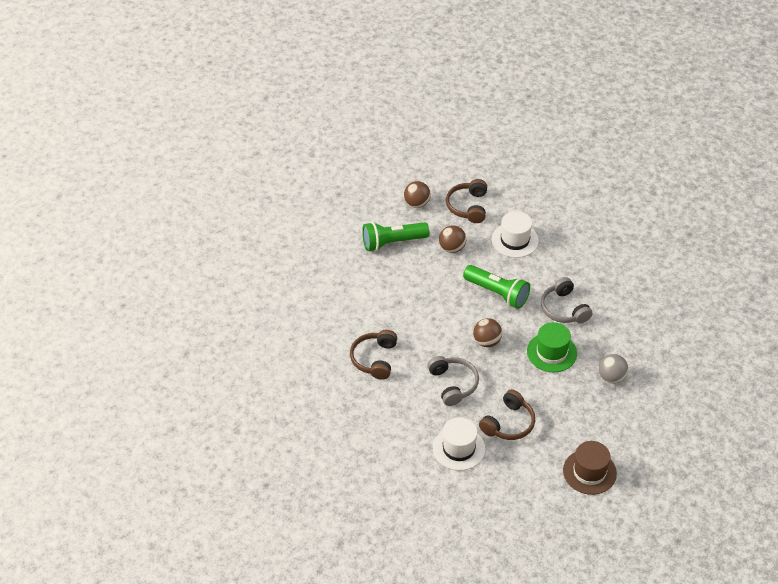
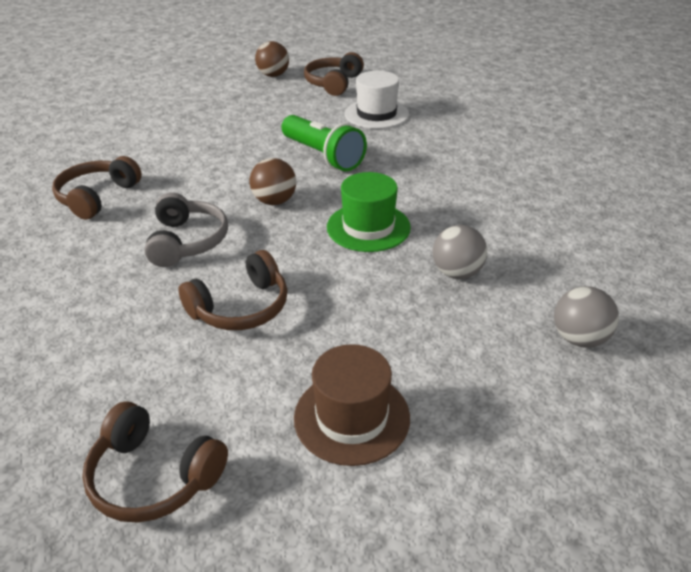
camera: 15 degrees right, 10 degrees down
(393, 242) = (219, 99): green flashlight -> none
(452, 248) = (289, 111): brown ball -> none
(459, 448) = (128, 329): white hat -> none
(518, 516) = (153, 476): none -> brown headphones
(564, 309) = (412, 183): grey headphones -> none
(681, 408) = (579, 338): none -> grey ball

